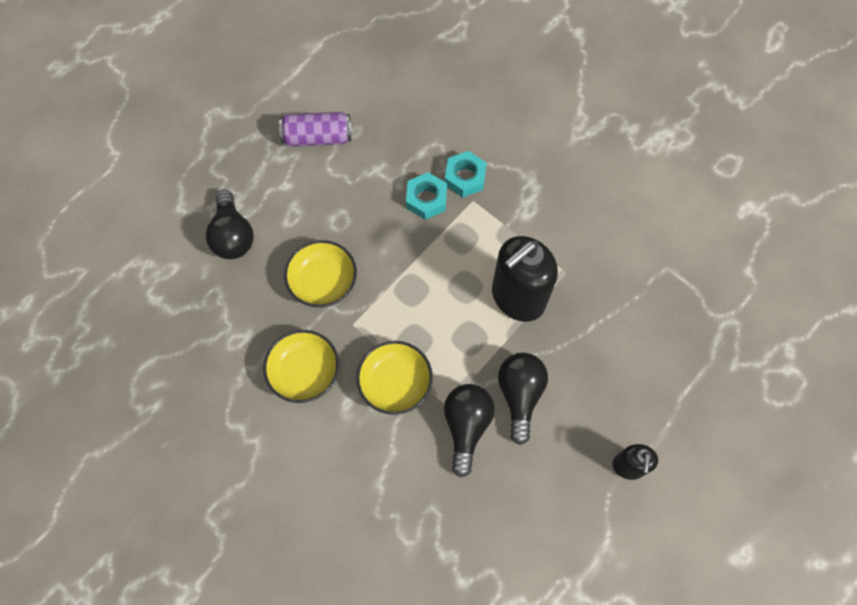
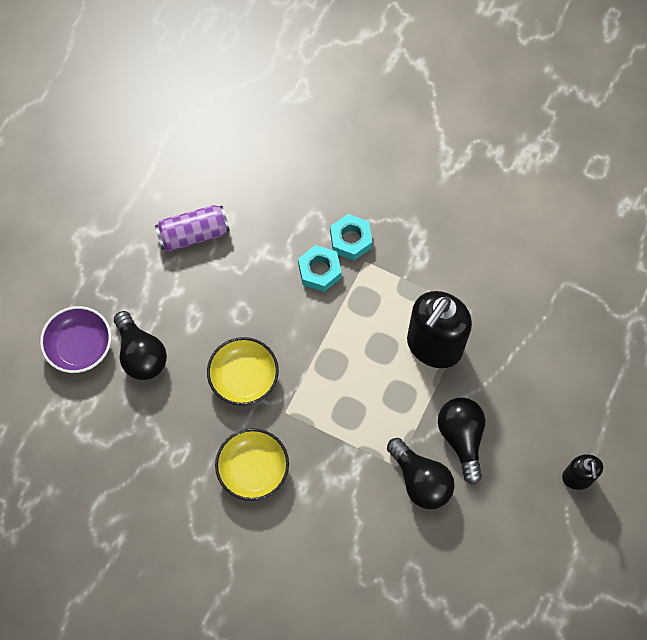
camera: 15 degrees left, 0 degrees up
(179, 214) = (80, 346): none -> purple bowl
(395, 383) = (342, 457): yellow bowl -> none
(466, 426) = (420, 480): black light bulb -> black light bulb turned 150 degrees clockwise

